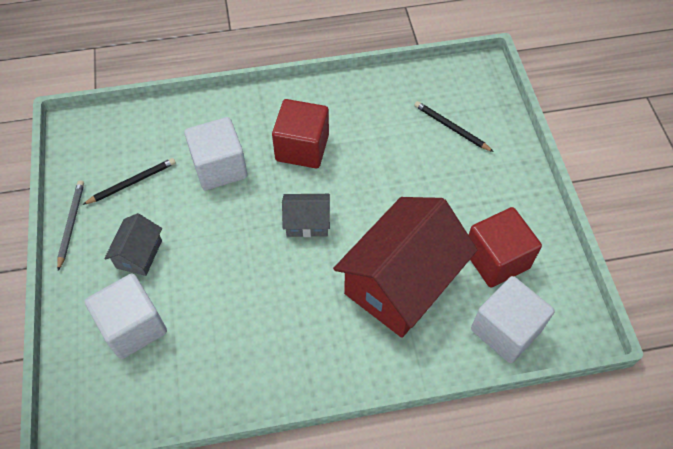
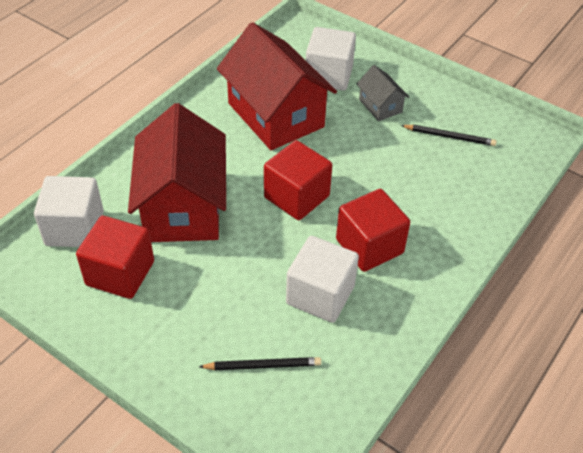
camera: 135 degrees right, 10 degrees down
(71, 224) = (445, 92): grey pencil -> none
(132, 182) = (449, 137): black pencil -> black pencil turned 90 degrees counterclockwise
(219, 167) = (408, 187): white cube -> white cube (320, 295)
(233, 318) = (275, 115): none -> red house
(307, 223) = (296, 197): grey house -> red cube

